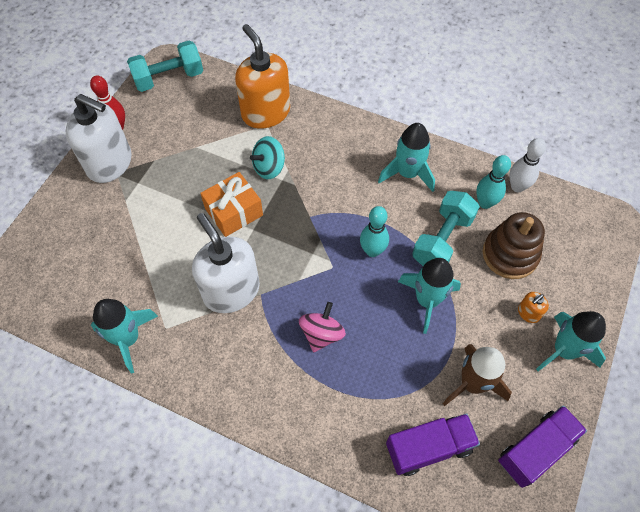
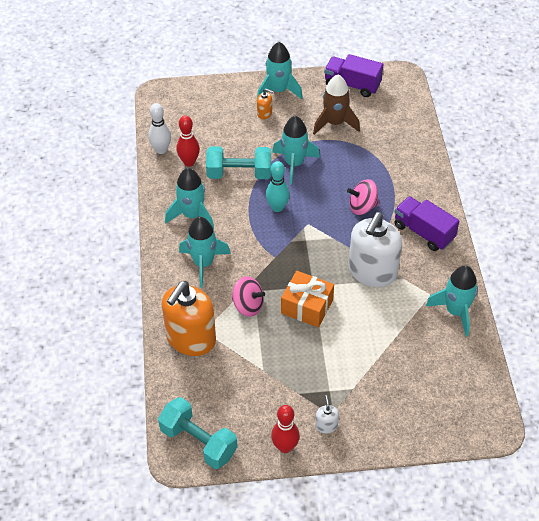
camera: 120 degrees left, 10 degrees down
(110, 163) = (326, 425): white soap dispenser -> white soap dispenser, size x0.41
(269, 167) = (248, 305): turquoise spinning top -> pink spinning top
(341, 156) = (203, 263): none -> turquoise rocket
(429, 448) = (390, 128): purple truck -> purple truck (423, 232)
(485, 203) = (189, 162): turquoise bowling pin -> red bowling pin
(510, 254) = (225, 135): brown stacking toy -> none

